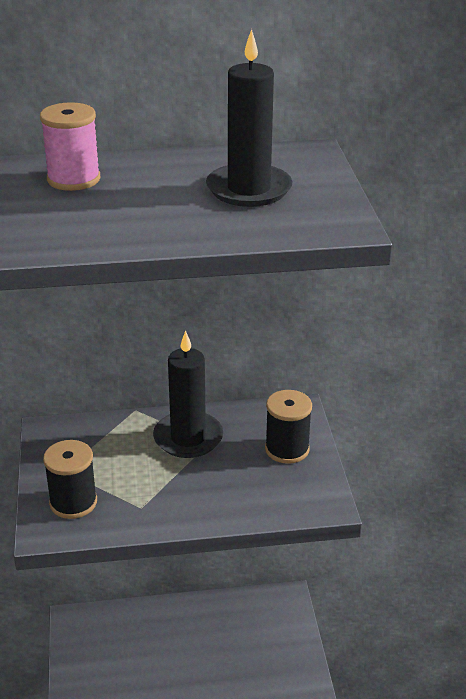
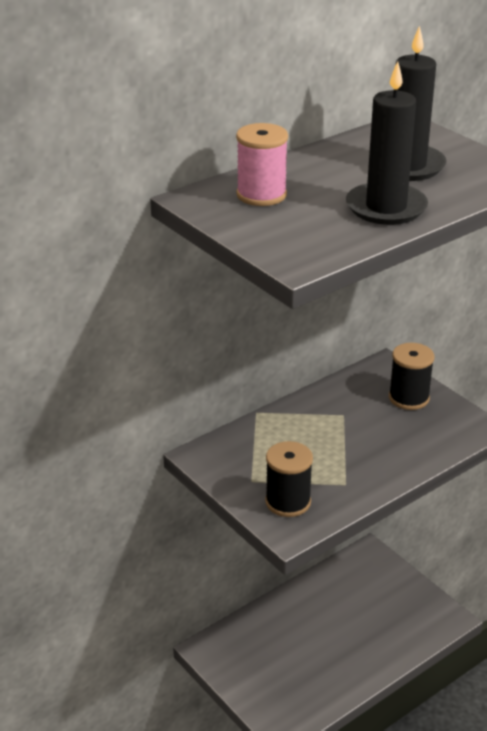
camera: 30 degrees left, 0 degrees up
(188, 438) = (324, 418): black candle -> black candle (386, 208)

